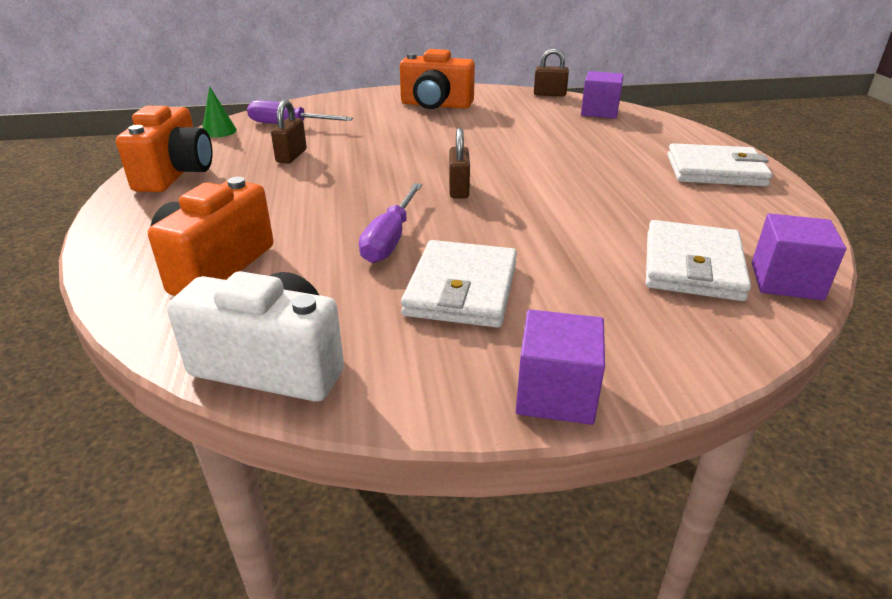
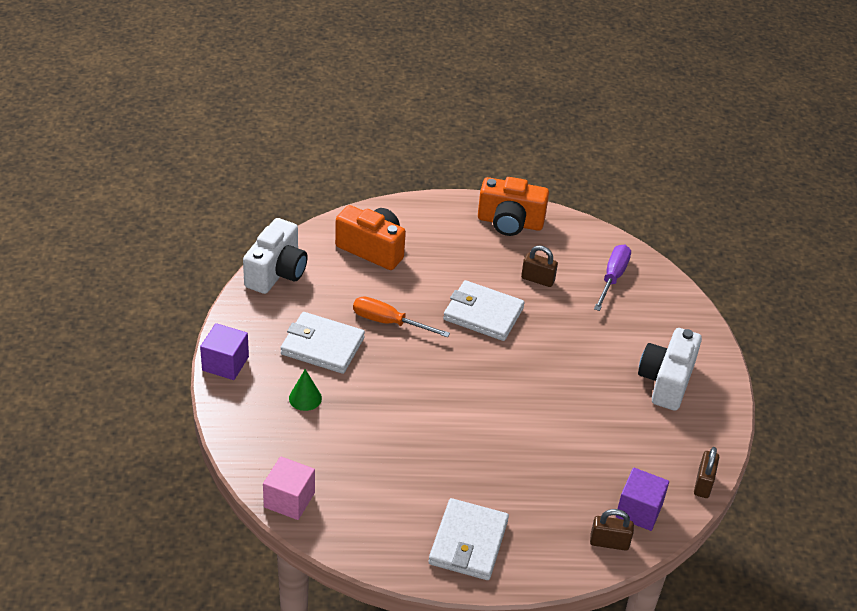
camera: 95 degrees right, 10 degrees up
(219, 131) = (599, 238): green cone -> green cone (305, 398)
(390, 239) = (389, 322): purple screwdriver -> orange screwdriver
(436, 105) = (666, 381): orange camera -> white camera
(459, 189) = (458, 366): brown padlock -> brown padlock (609, 542)
(692, 266) = (319, 460): white wallet -> white wallet (483, 314)
(786, 281) = (289, 500): purple cube -> pink cube

